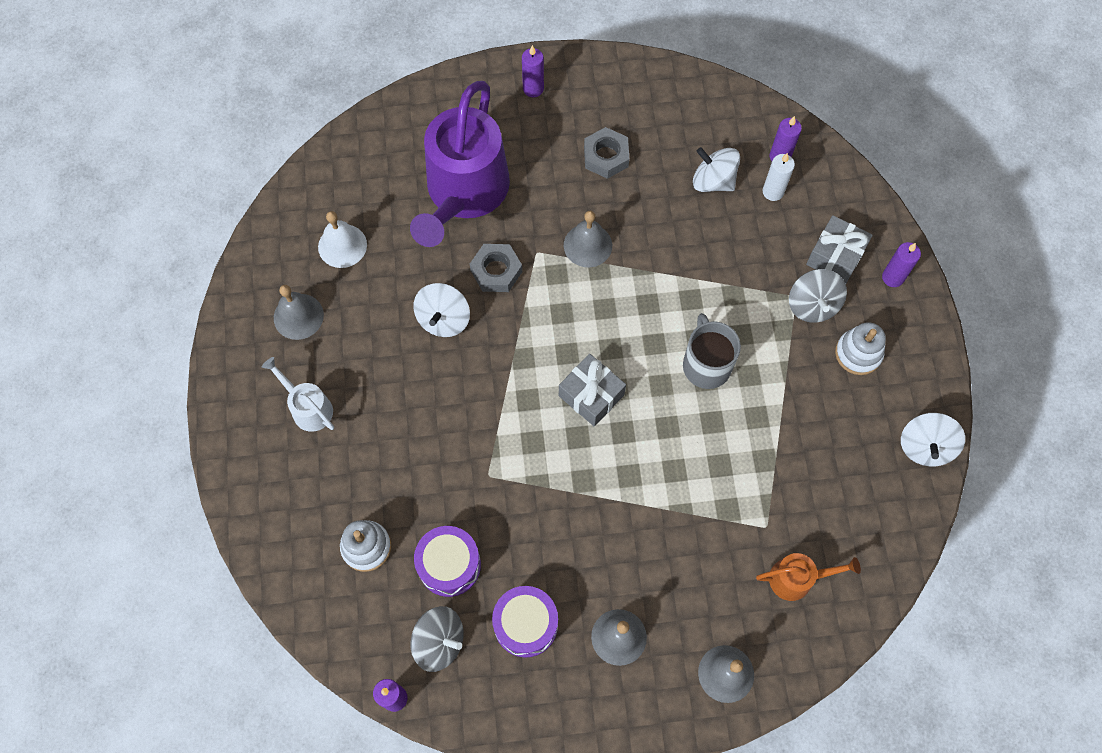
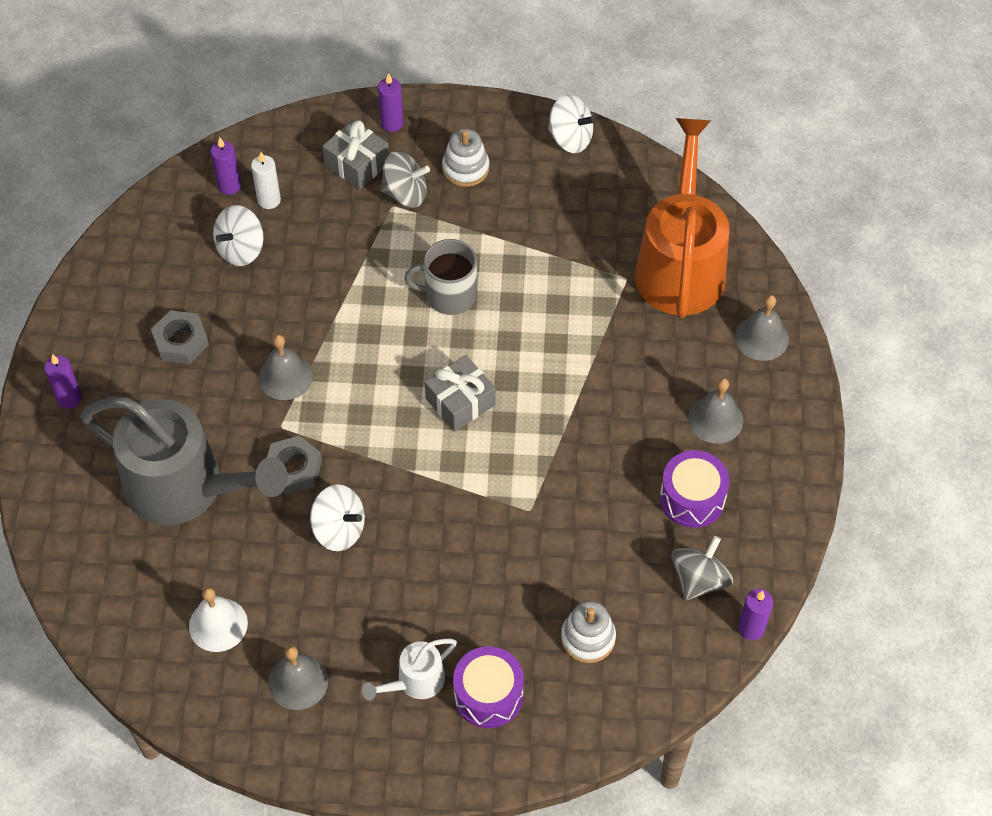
camera: 80 degrees left, 10 degrees down
(449, 565) = (620, 560): purple drum -> purple drum (488, 695)
(464, 194) = (186, 488): purple watering can -> grey watering can
(797, 579) = (680, 263): orange watering can -> orange watering can, size x2.22

